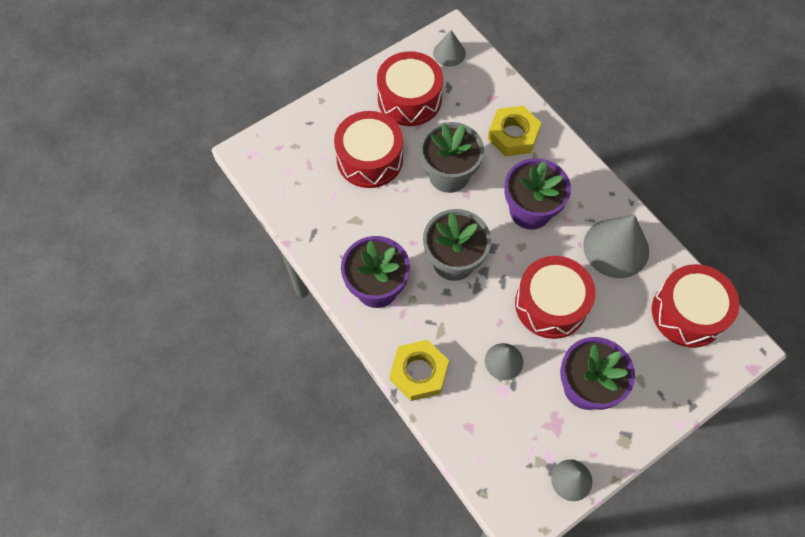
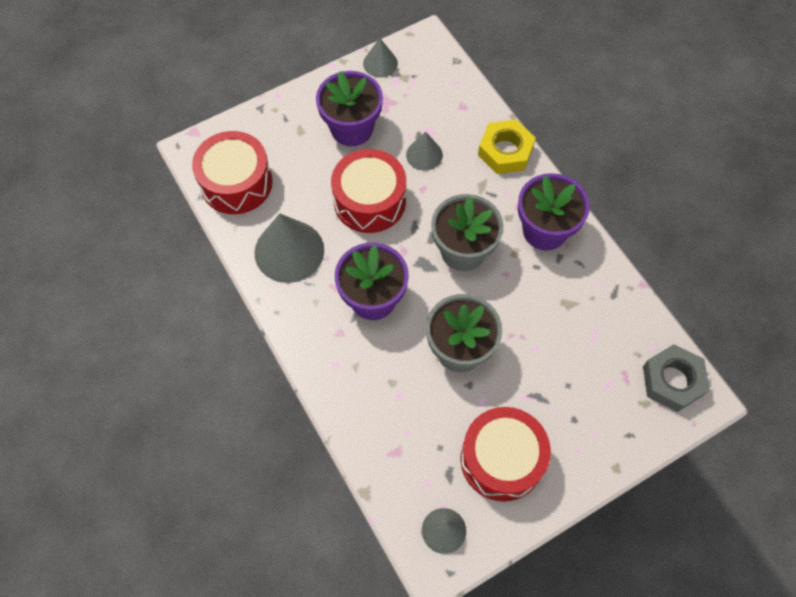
camera: 175 degrees left, 0 degrees up
(270, 164) = (672, 381): none -> grey nut
(369, 159) = (553, 378): red drum -> none
(513, 135) = (376, 395): yellow nut -> none

